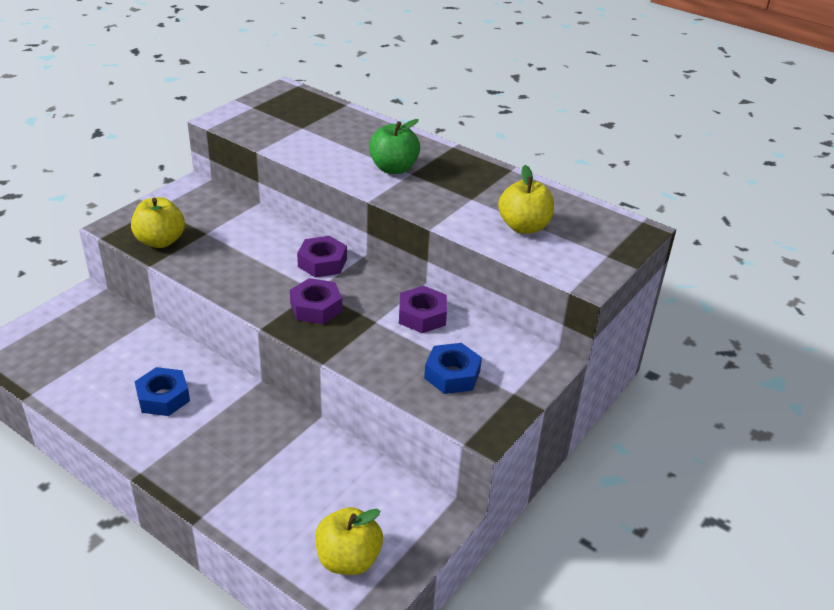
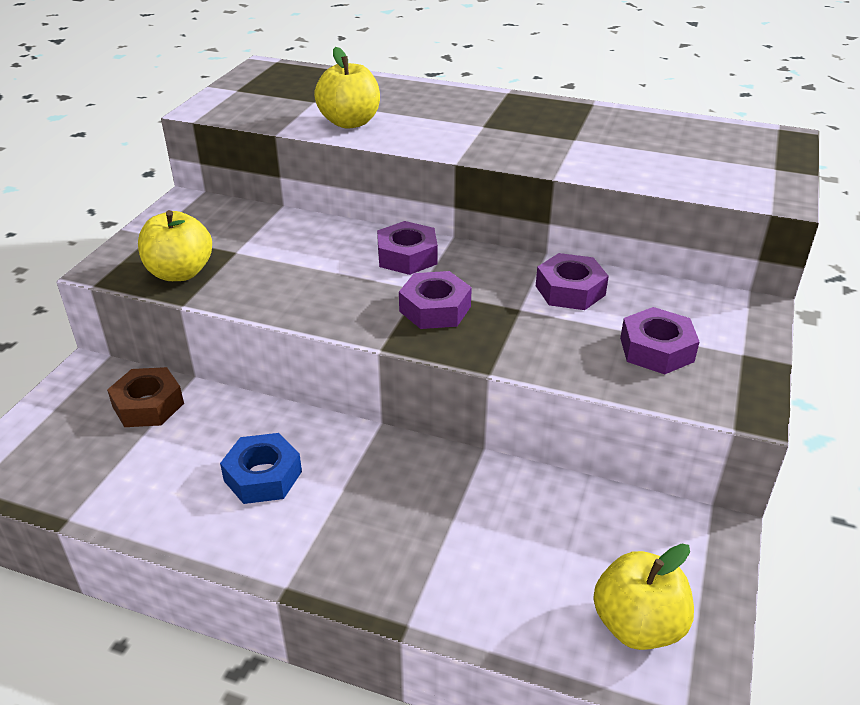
camera: 15 degrees left, 0 degrees up
(115, 330) = (148, 405): none -> brown nut
(393, 168) = (458, 124): green apple -> none
(452, 374) = (656, 349): blue nut -> purple nut
(524, 227) = (658, 157): yellow apple -> yellow apple (350, 122)

